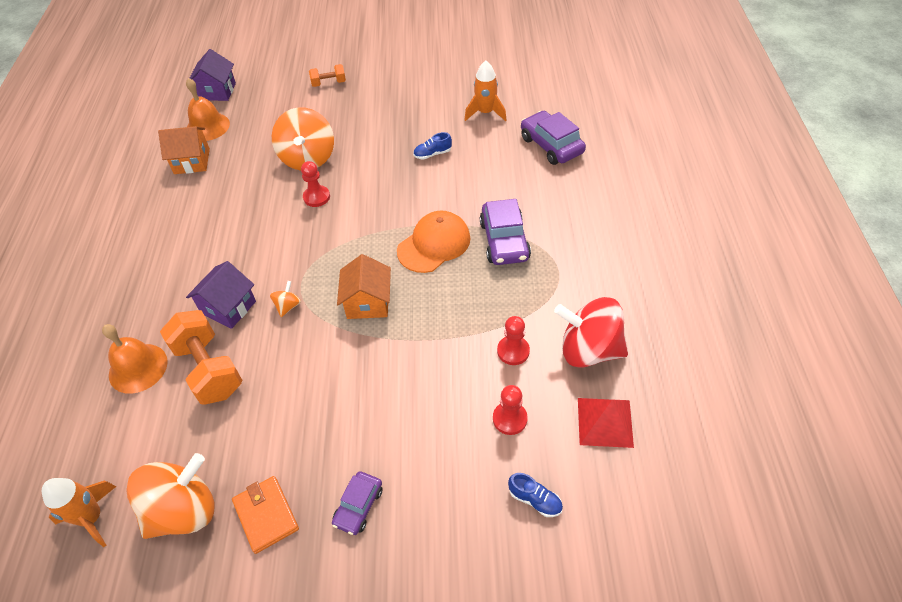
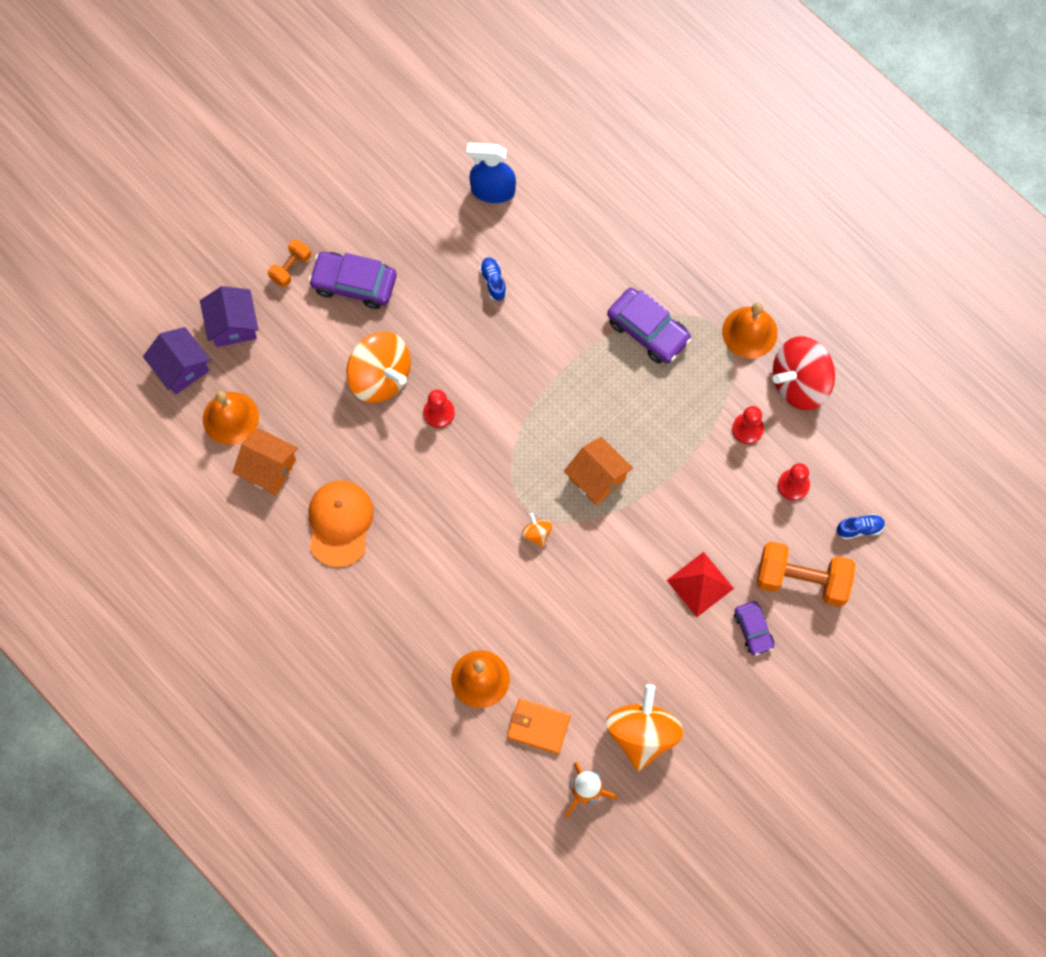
camera: 45 degrees left, 20 degrees up
(192, 161) = (268, 468): orange house -> orange house turned 75 degrees clockwise
(209, 369) = (537, 633): orange dumbbell -> orange dumbbell (802, 580)
(228, 307) = (489, 574): purple house -> purple house (233, 325)
(266, 515) = (700, 688): orange wallet -> orange wallet (538, 726)
(432, 154) = (493, 281): blue shoe -> blue shoe turned 135 degrees clockwise
(434, 244) = (594, 380): orange cap -> orange cap (340, 523)
(485, 113) = (492, 191): orange rocket -> blue spray bottle
(551, 145) = (592, 188): purple car -> purple car (354, 284)
(580, 290) = (749, 332): none -> orange bell
(605, 422) = (857, 434): red pyramid -> red pyramid (700, 584)

